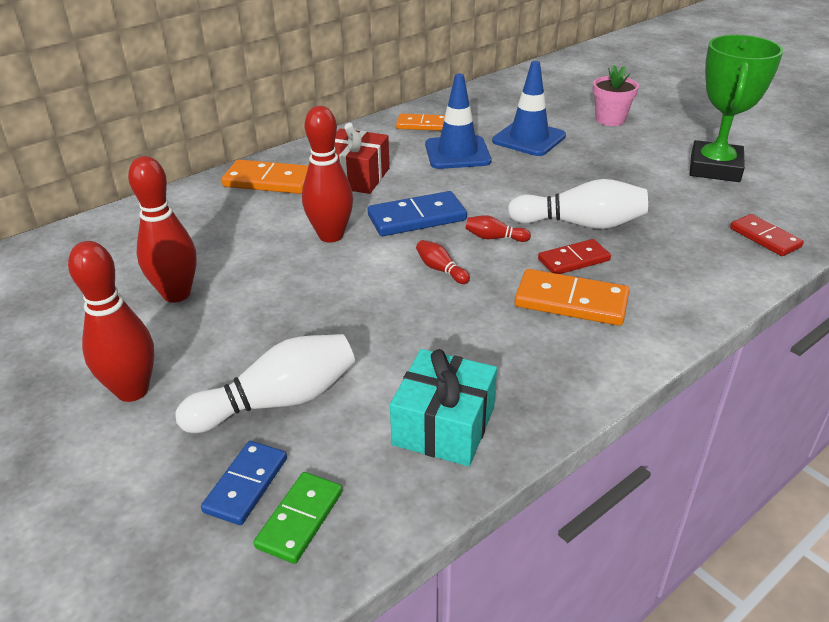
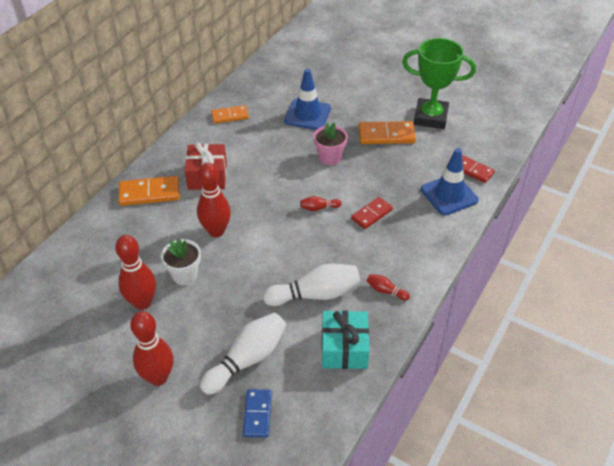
camera: 20 degrees left, 10 degrees up
(255, 275) = (185, 275): none -> white flower pot
(300, 519) = (296, 424): green domino -> none
(417, 218) = (264, 203): blue domino -> none
(441, 270) = (297, 241): red bowling pin -> red bowling pin (386, 291)
(457, 153) = (265, 138): blue traffic cone -> blue traffic cone (449, 195)
(571, 301) = (381, 246): orange domino -> orange domino (386, 135)
(580, 224) = (366, 184): white bowling pin -> white bowling pin (315, 294)
(610, 119) = (354, 85): pink flower pot -> pink flower pot (329, 157)
(714, 168) = (430, 117): green trophy -> green trophy turned 75 degrees counterclockwise

